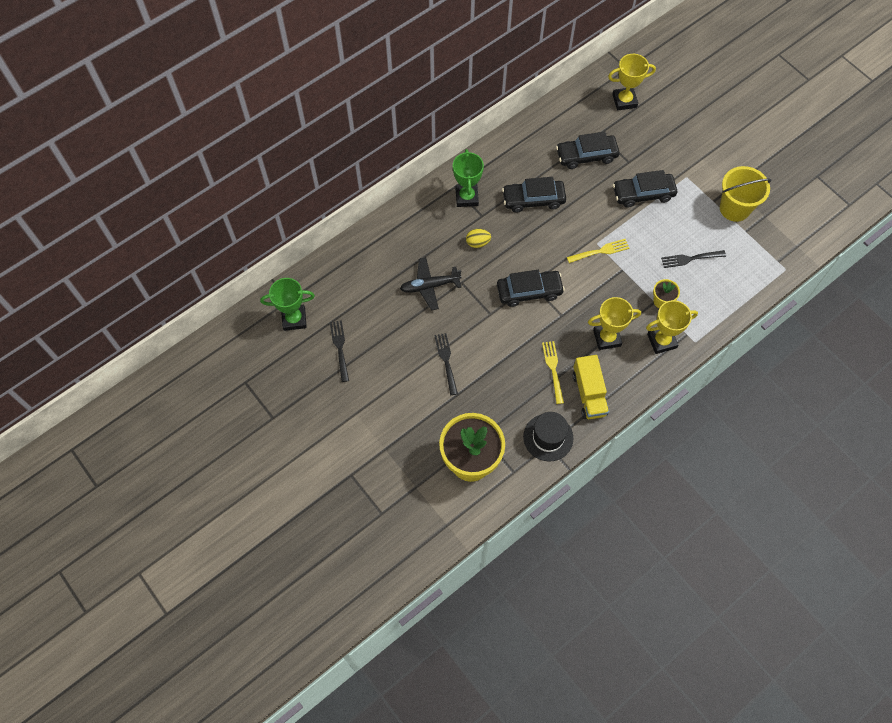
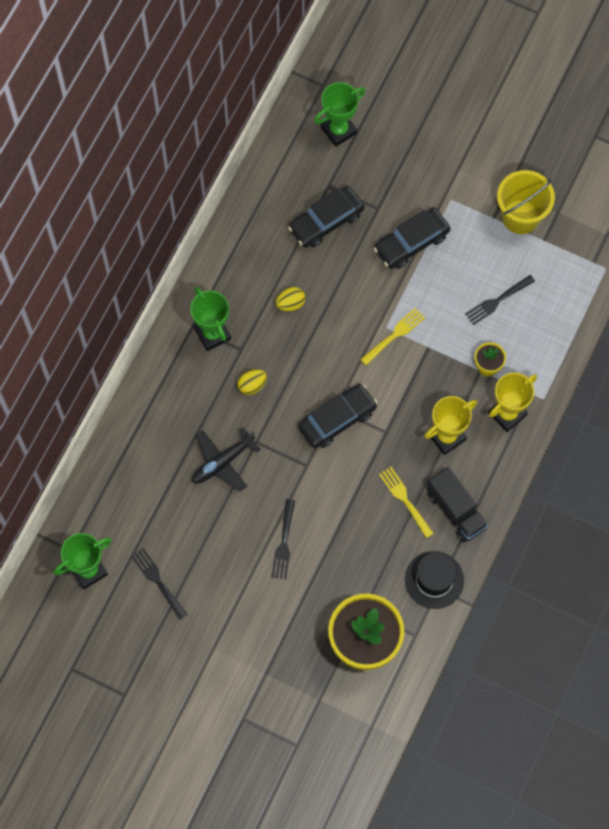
camera: 25 degrees left, 5 degrees up
(446, 361) = (284, 543): black fork -> black fork turned 135 degrees counterclockwise
(533, 199) = (290, 303): black car -> yellow egg
(589, 394) = (455, 510): yellow truck -> black truck
(624, 101) = (338, 130): yellow trophy -> green trophy

